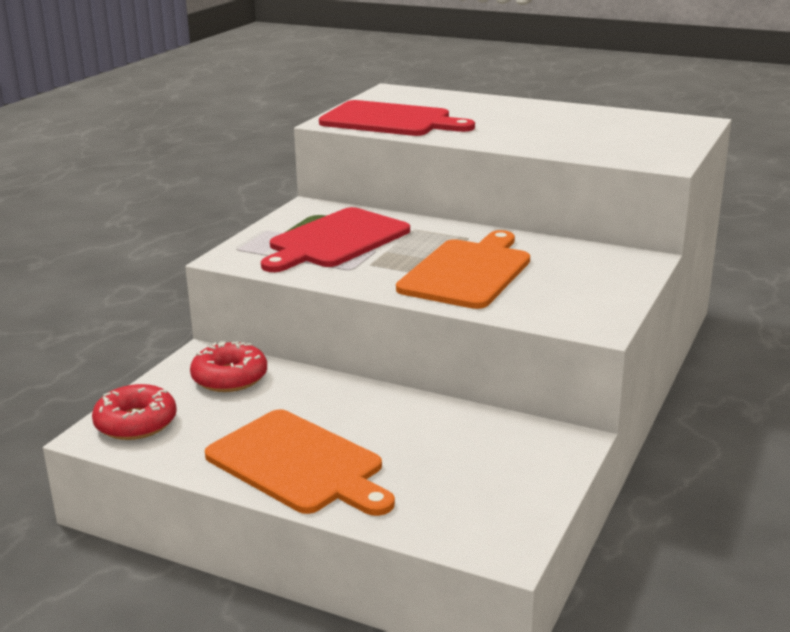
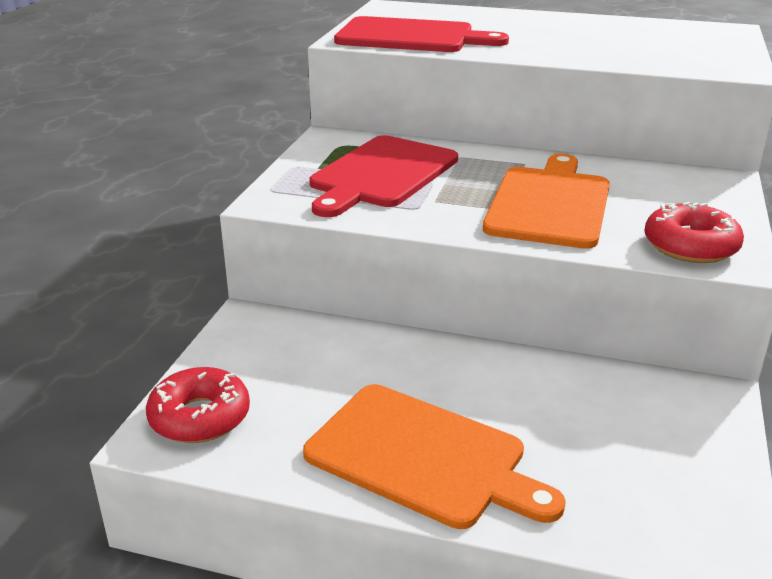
camera: 10 degrees left, 5 degrees up
(229, 378) = (292, 345): red donut -> red donut (690, 246)

